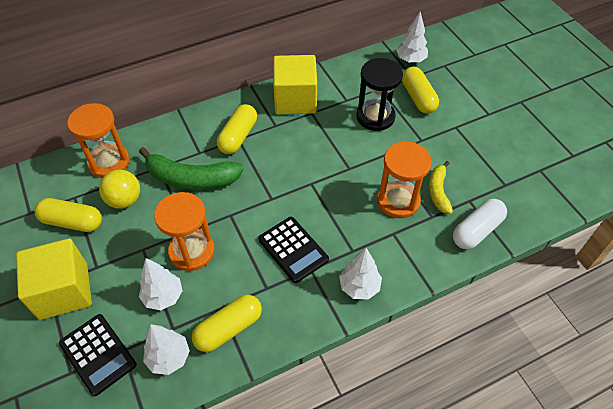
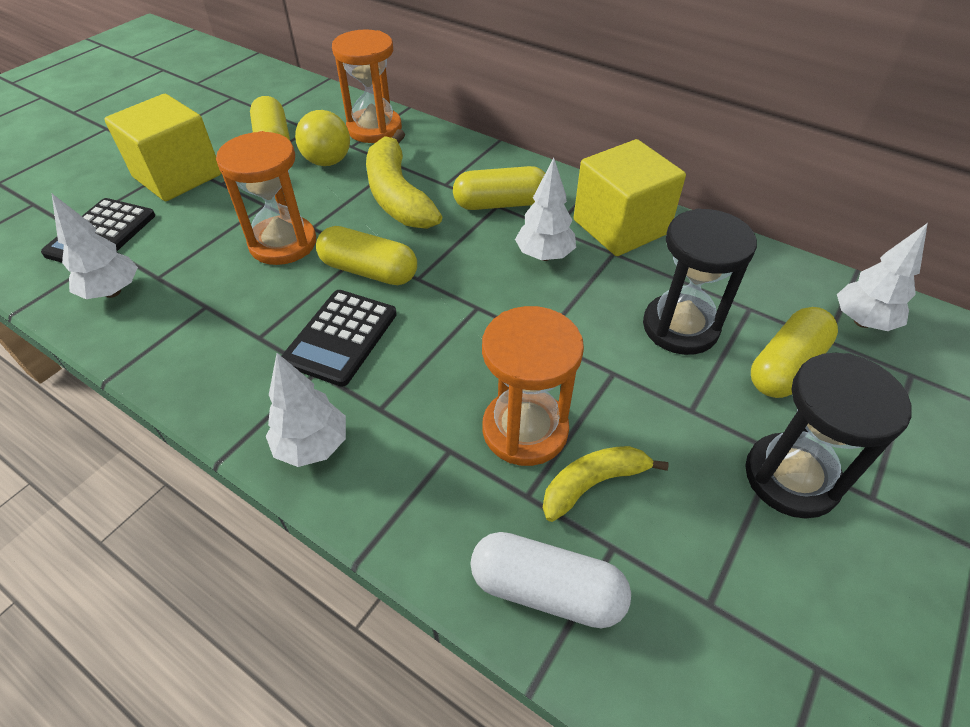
camera: 60 degrees right, 5 degrees down
(163, 296) = (202, 249): white tree -> white tree (544, 256)
(191, 179) = (397, 195): green banana -> yellow banana
(228, 328) = (175, 327): yellow capsule -> yellow capsule (369, 271)
(469, 130) = (791, 477): none -> black hourglass

